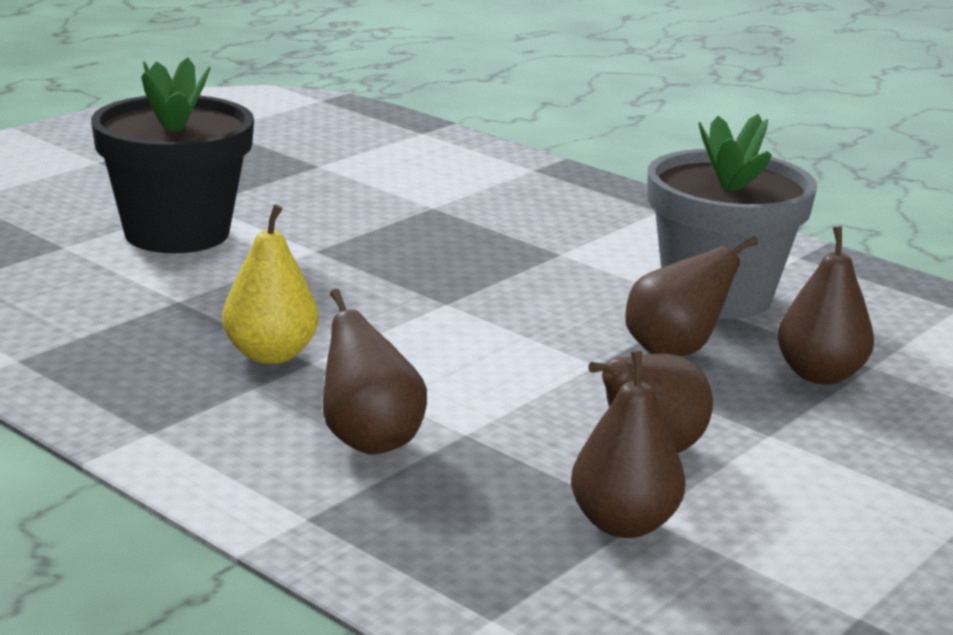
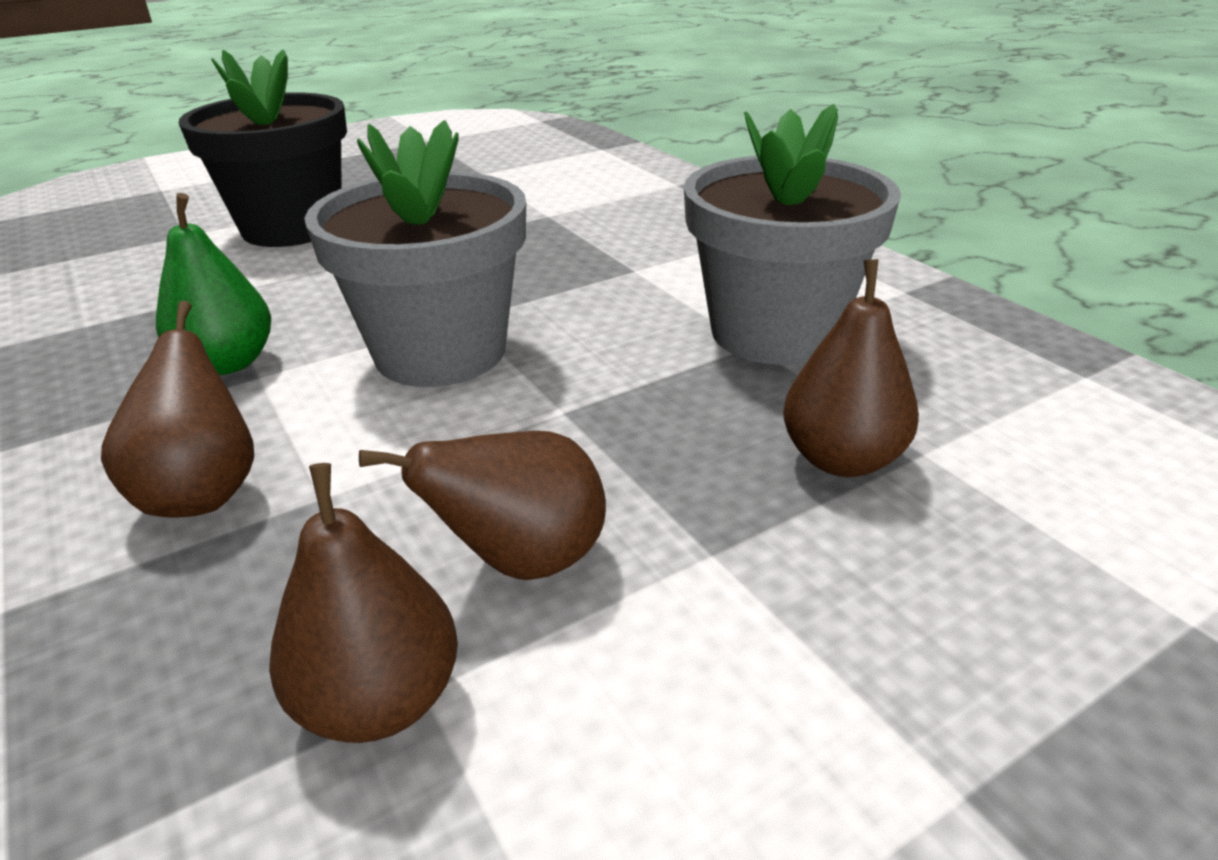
camera: 20 degrees right, 10 degrees up
(270, 354) = (228, 363): yellow pear -> green pear
(453, 331) = (440, 352): none -> grey flower pot
(674, 351) = (672, 402): brown pear -> none

